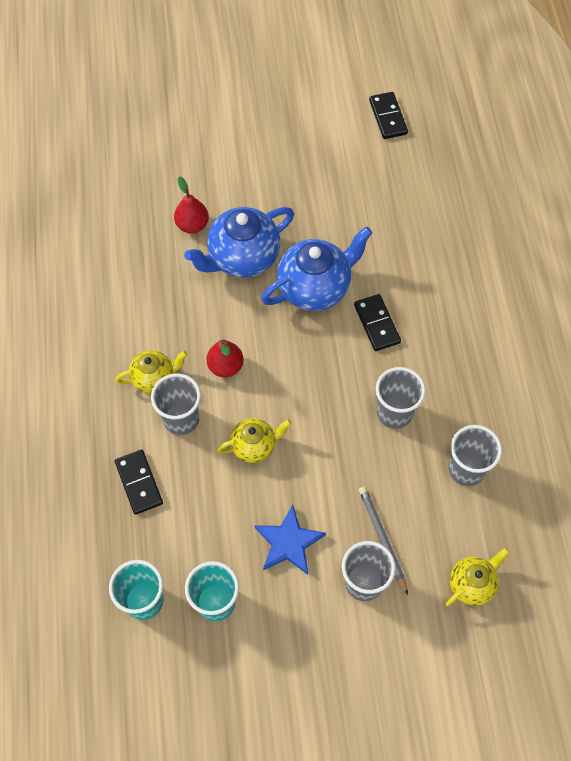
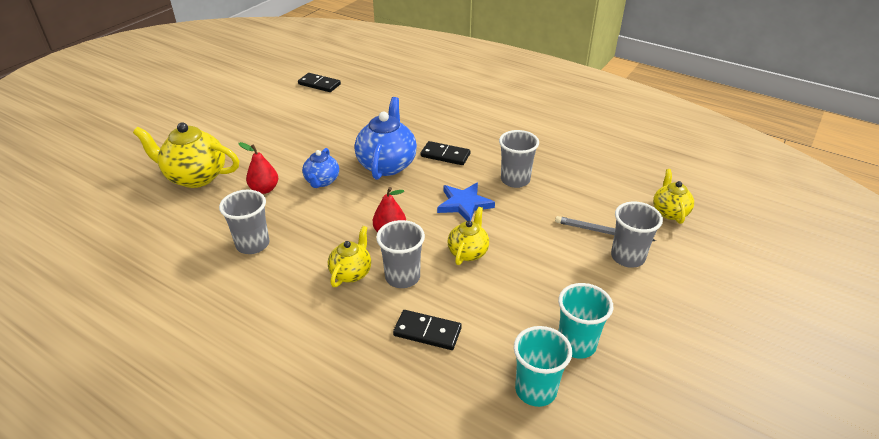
camera: 50 degrees left, 25 degrees down
(160, 161) = (196, 177): none -> yellow teapot
(242, 257) = (322, 181): blue teapot -> blue teapot, size x0.58
(289, 542) = (562, 277): blue star -> blue star (464, 204)
(466, 469) = (585, 174): grey cup -> grey cup (253, 244)

